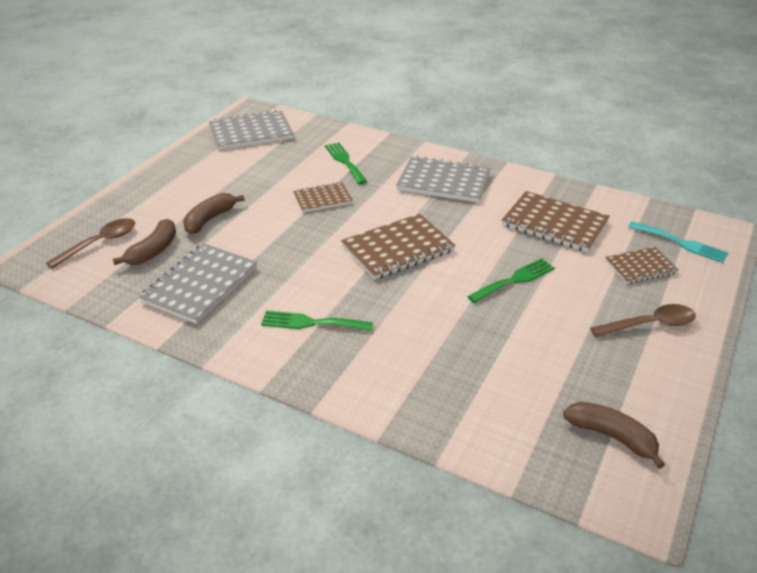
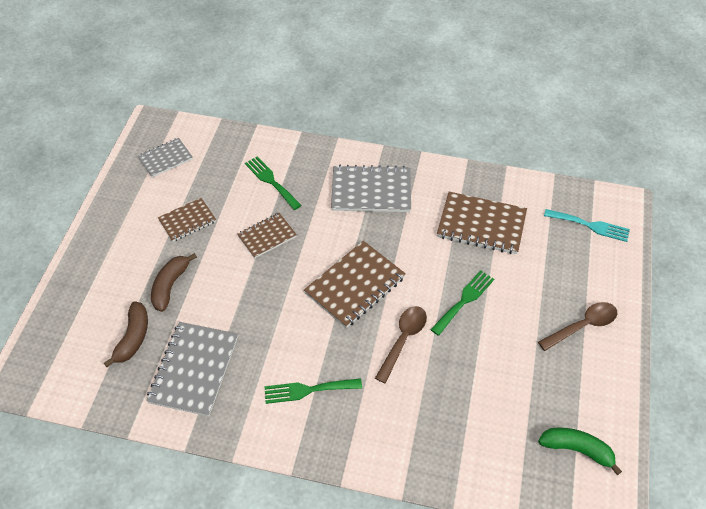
camera: 15 degrees left, 15 degrees up
(100, 243) = (77, 339): brown spoon -> brown spoon (403, 340)
(251, 133) = (165, 159): grey notebook -> grey notebook, size x0.60
(612, 437) = (577, 450): brown banana -> green banana
(640, 267) = (562, 261): brown notebook -> brown notebook (187, 221)

